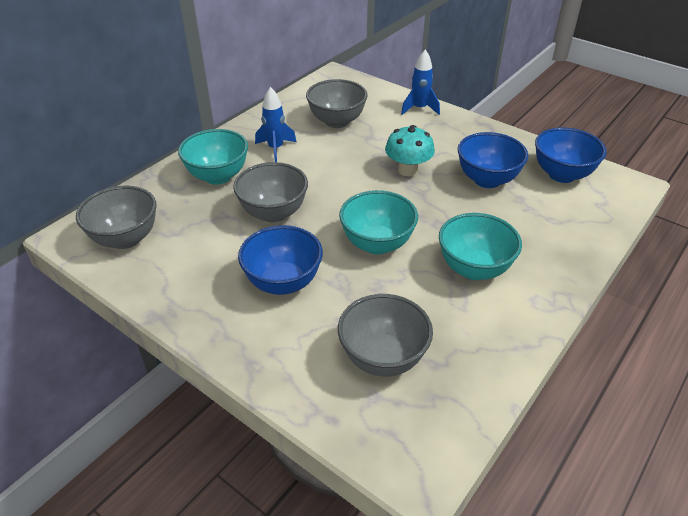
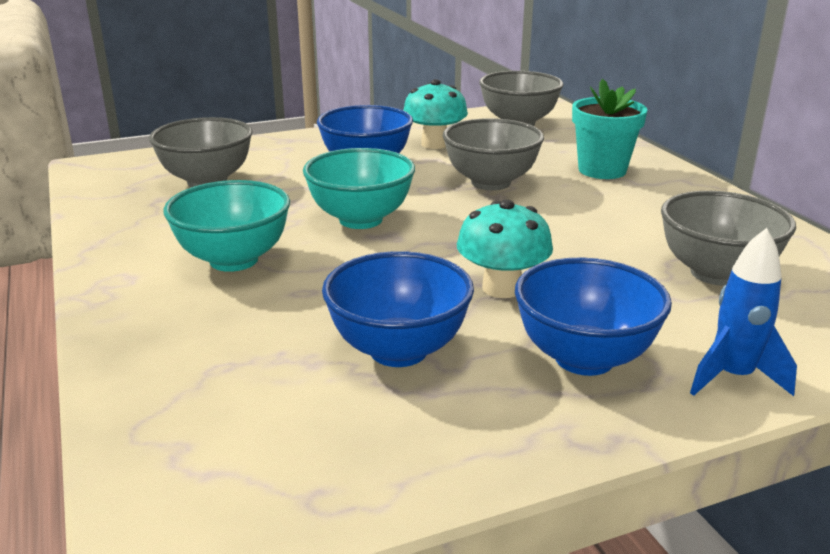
camera: 120 degrees right, 15 degrees down
(208, 266) = (434, 144): none -> turquoise mushroom
(218, 176) = (602, 170): turquoise bowl -> turquoise flower pot
(275, 149) = (649, 211): blue rocket -> none
(562, 175) = (315, 452): blue bowl -> blue bowl (584, 358)

